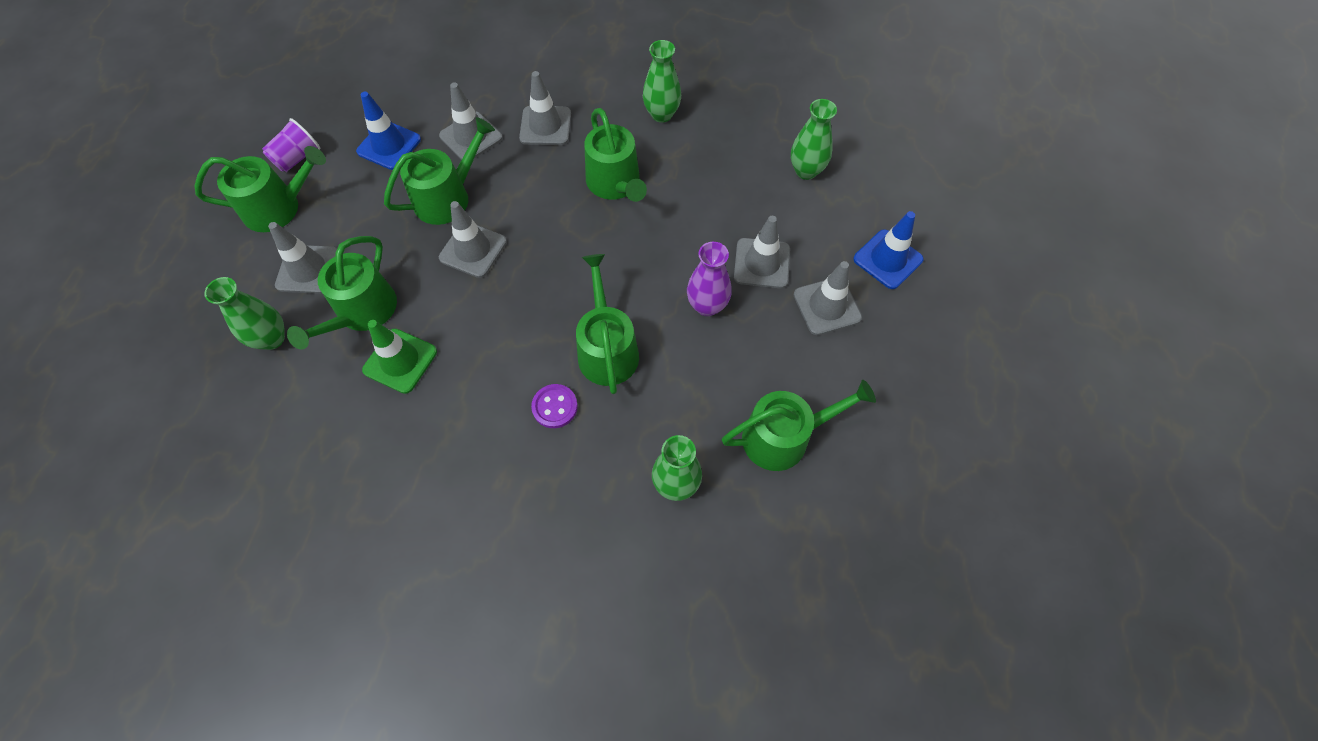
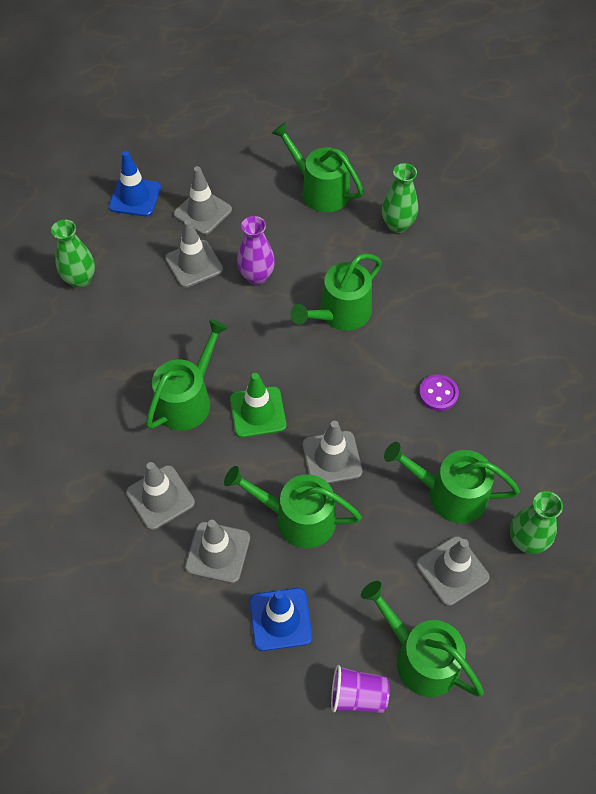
camera: 125 degrees left, 5 degrees down
(362, 312) = (449, 494): green watering can -> green watering can turned 150 degrees counterclockwise
(400, 361) = (461, 434): green traffic cone -> green traffic cone (258, 412)
(555, 407) = (407, 316): purple button -> purple button (438, 393)
(661, 114) = (83, 413): green vase -> none

